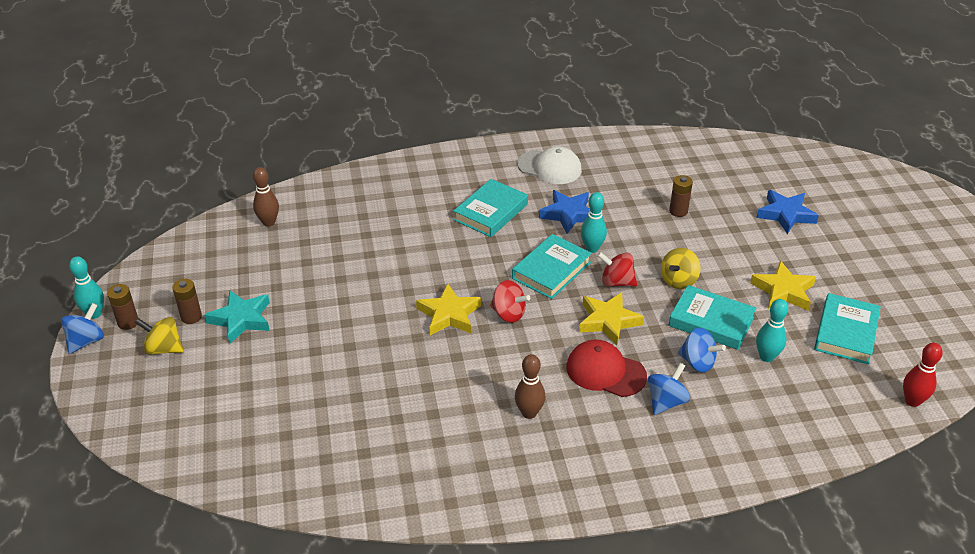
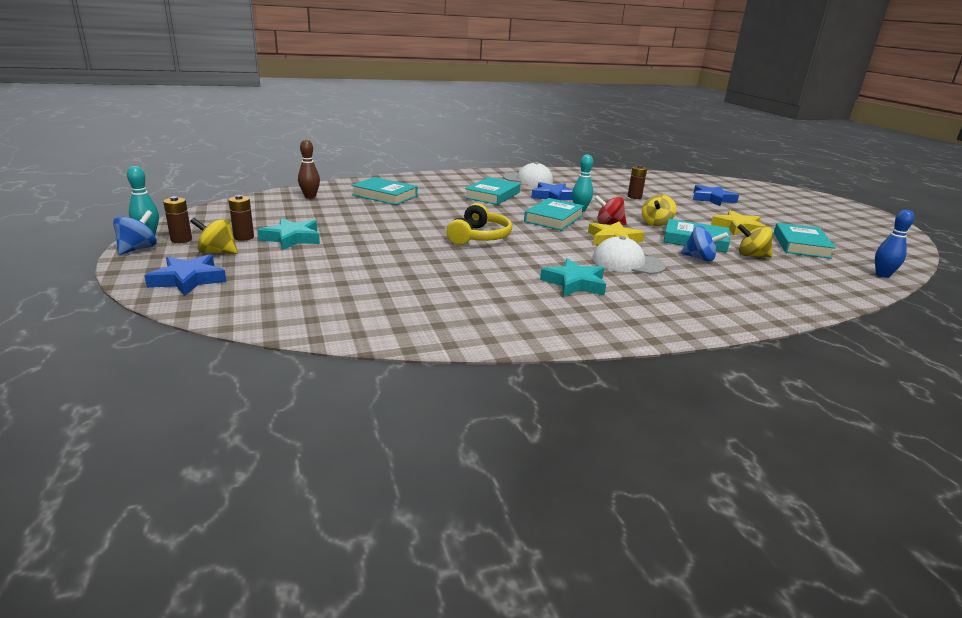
camera: 10 degrees left, 15 degrees down
(136, 400) = (188, 279): none -> blue star
(357, 216) = (385, 195): none -> turquoise book
(449, 314) = (479, 237): yellow star -> yellow headphones
(508, 314) = (530, 236): red spinning top -> none
(529, 413) = (574, 283): brown bowling pin -> turquoise star
(605, 371) = (627, 262): red cap -> white cap
(666, 402) = (689, 277): blue spinning top -> none
(766, 357) = (751, 255): turquoise bowling pin -> yellow spinning top
(912, 401) = (882, 275): red bowling pin -> blue bowling pin

